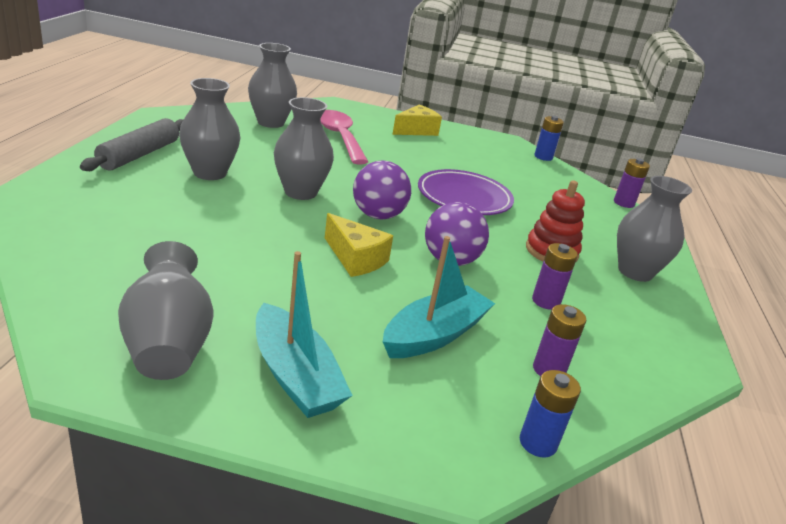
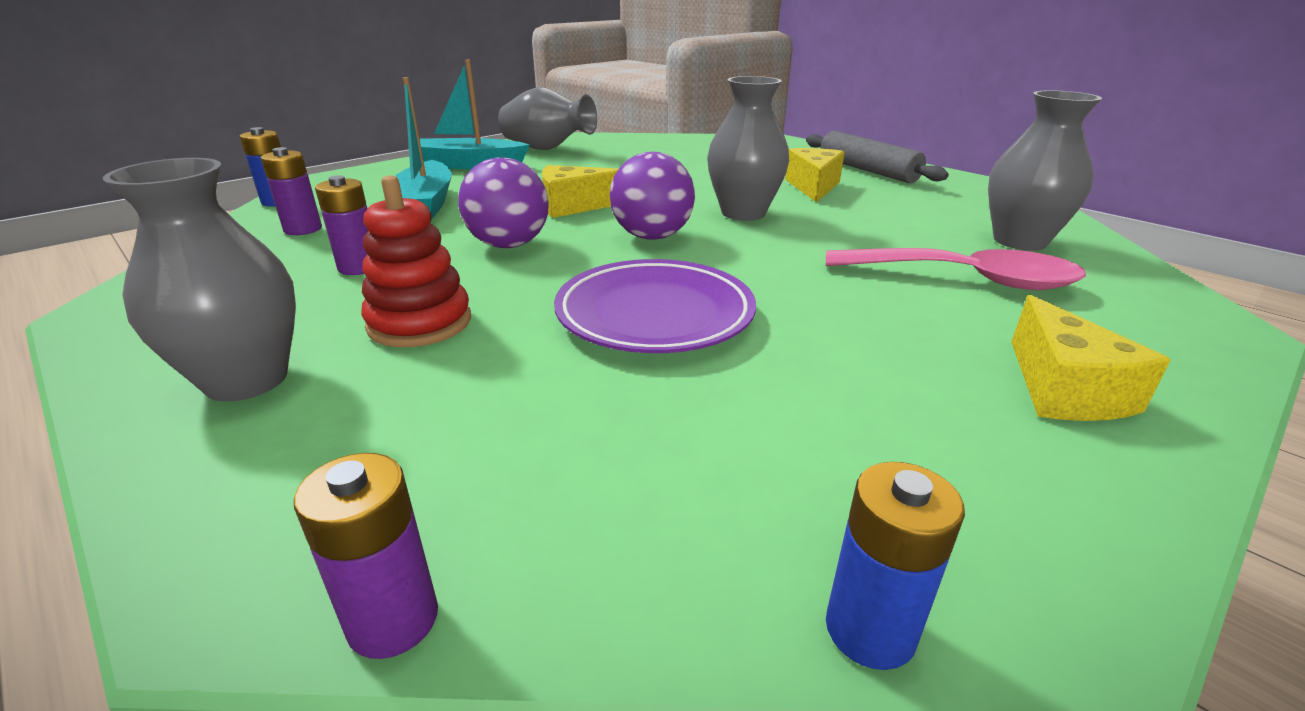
camera: 130 degrees right, 0 degrees up
(210, 173) = (813, 186): grey vase -> yellow cheese

